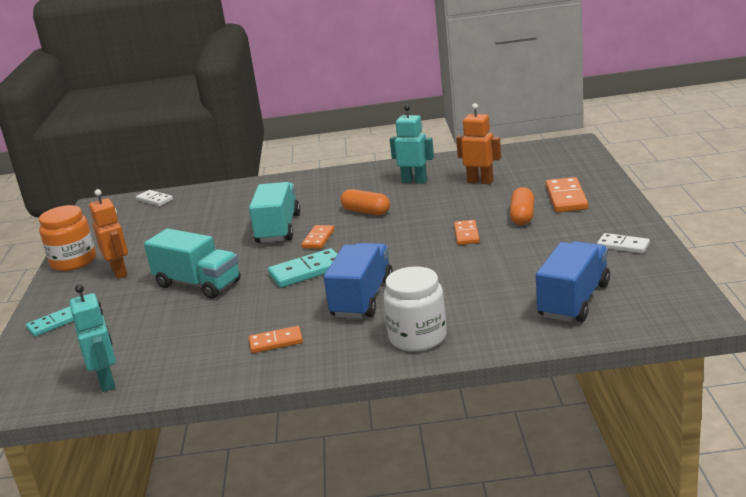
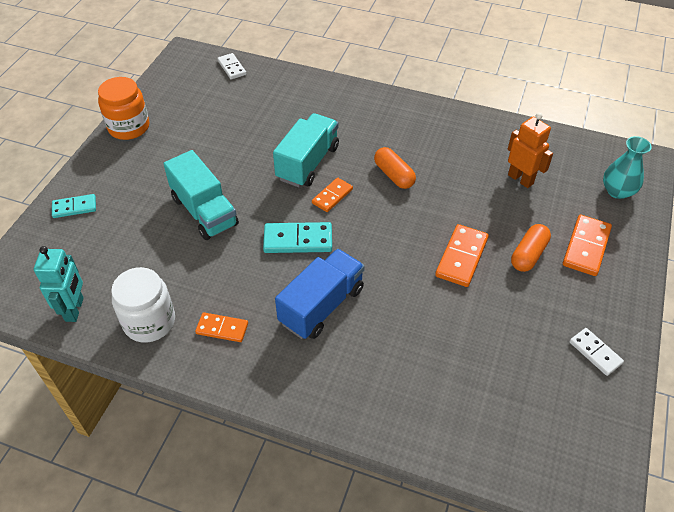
camera: 20 degrees right, 25 degrees up
(120, 272) = (155, 161): orange robot -> none
(414, 181) = (461, 148): turquoise robot -> none
(417, 337) = (336, 388): white jar -> white jar (149, 322)
(466, 234) = (462, 257): orange domino -> orange domino, size x1.55
(565, 164) = (617, 191): none -> turquoise vase
(574, 300) = (499, 412): blue truck -> none

